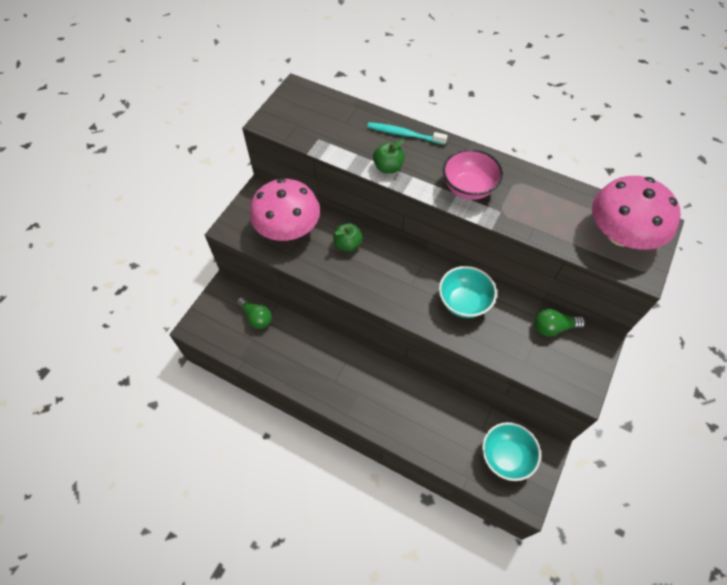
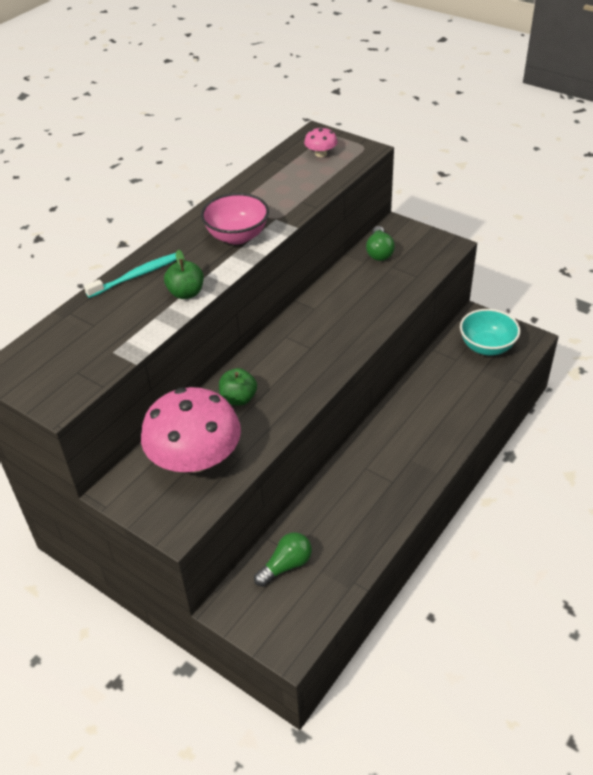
camera: 80 degrees left, 15 degrees down
(404, 134) = (137, 276): turquoise toothbrush -> turquoise toothbrush turned 150 degrees counterclockwise
(463, 302) = (340, 309): turquoise bowl -> none
(621, 234) = (321, 154): pink mushroom -> pink mushroom, size x0.42

